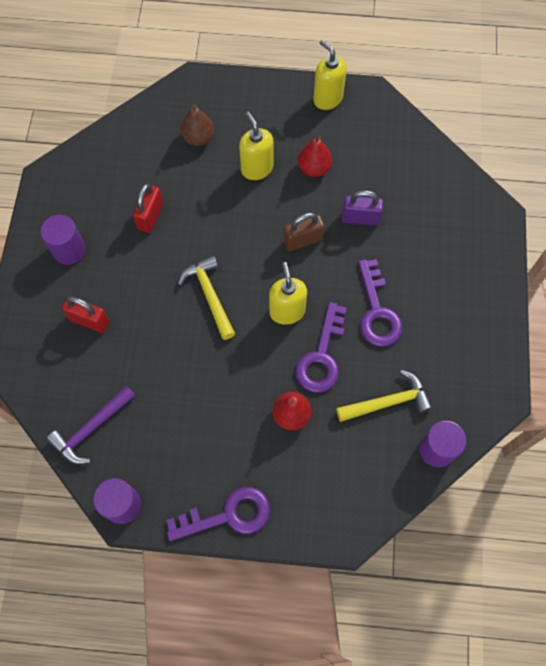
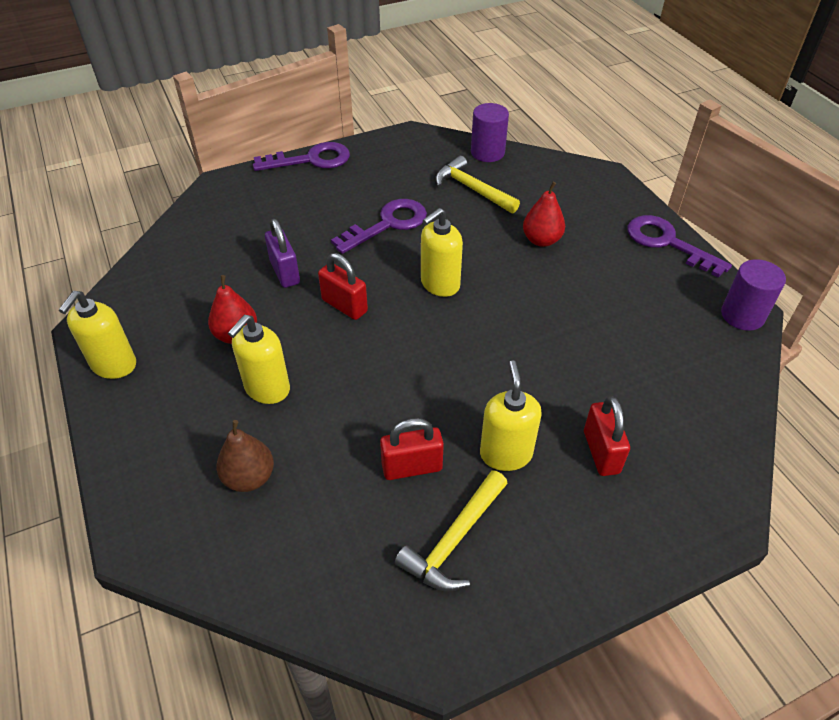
camera: 120 degrees left, 20 degrees down
(69, 250) = (531, 537): purple cylinder -> none
(91, 428) = (707, 378): purple hammer -> none
(125, 269) = (505, 454): none -> yellow soap dispenser
(210, 295) = (473, 353): yellow hammer -> yellow hammer (454, 540)
(303, 240) = (344, 306): brown padlock -> red padlock
(321, 356) = (466, 243): purple key -> purple key (311, 160)

